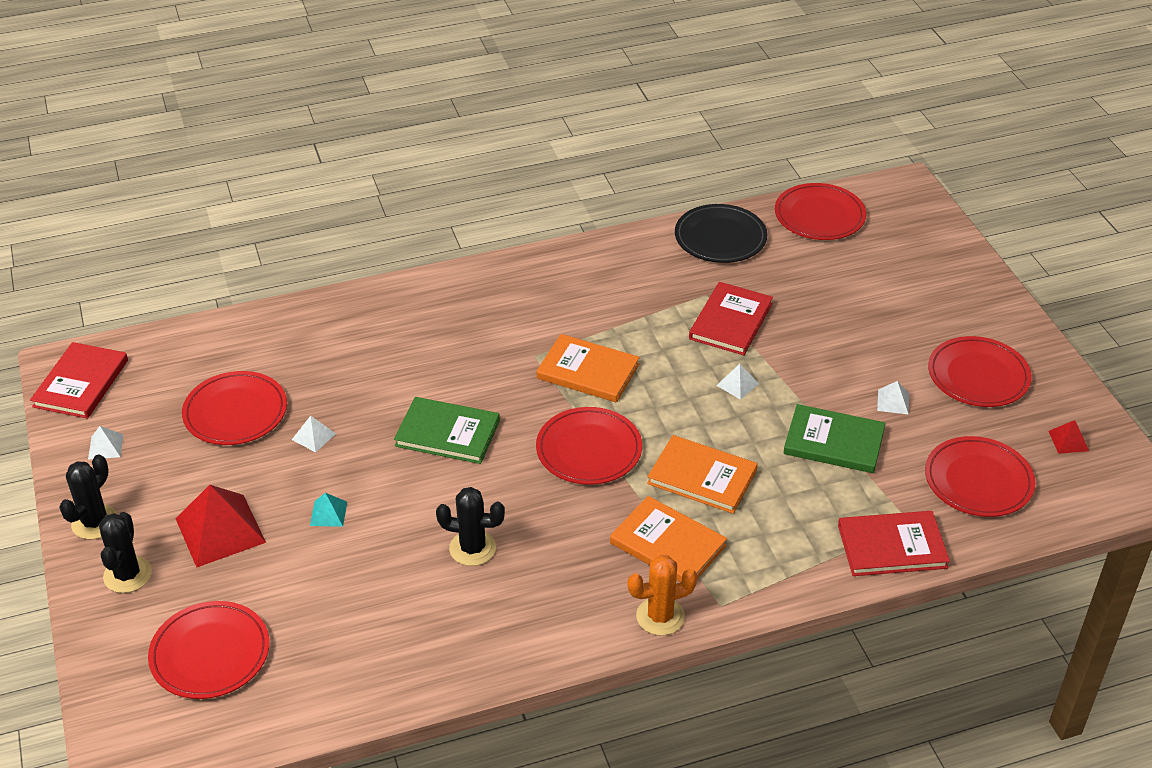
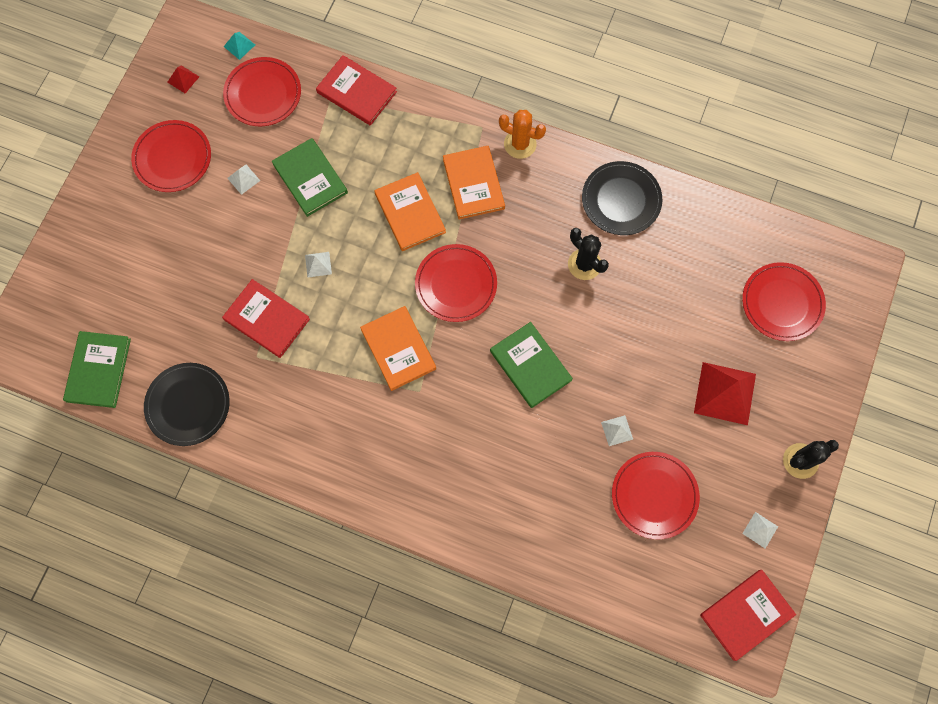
camera: 140 degrees left, 30 degrees up
(127, 575) = (800, 399): black cactus -> none
(328, 513) = (650, 356): turquoise pyramid -> turquoise pyramid (239, 45)
(488, 636) = (621, 200): none -> black plate
(730, 321) = (266, 319): red book -> red book turned 60 degrees clockwise
(819, 216) = (98, 370): red plate -> green book

